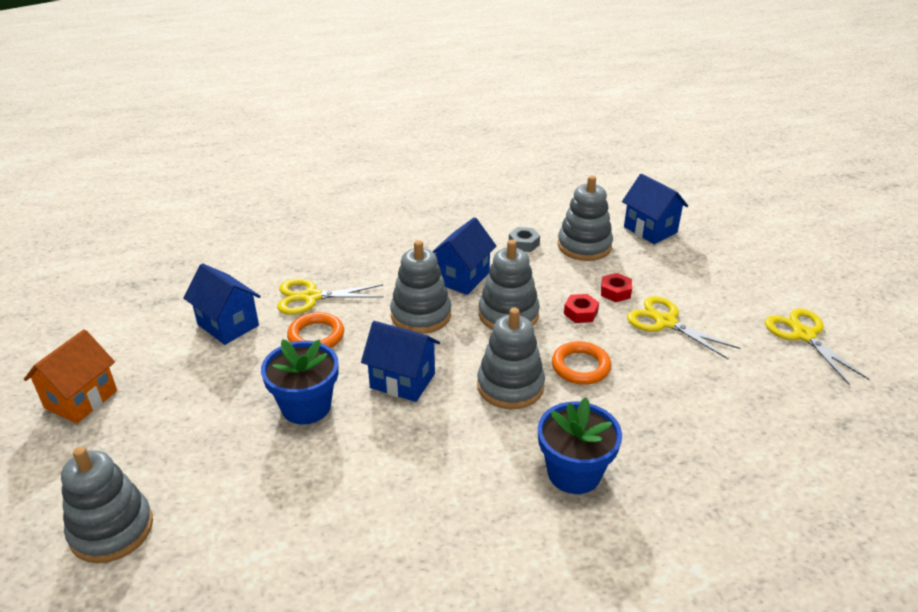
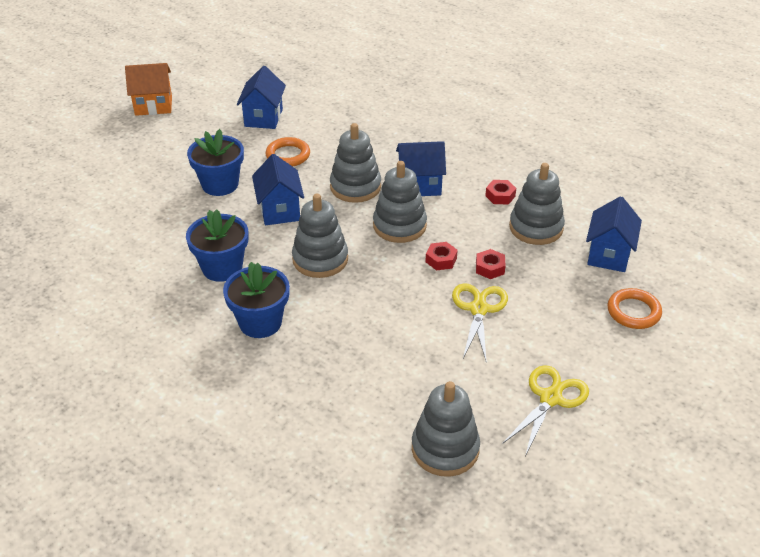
camera: 55 degrees right, 5 degrees up
(111, 529) = (74, 169): grey stacking toy -> grey stacking toy (445, 449)
(311, 297) = (324, 134): yellow scissors -> none
(456, 466) = (222, 268): none -> blue flower pot
(524, 244) = (500, 196): grey nut -> red nut
(580, 366) = (375, 284): orange ring -> orange ring (633, 312)

